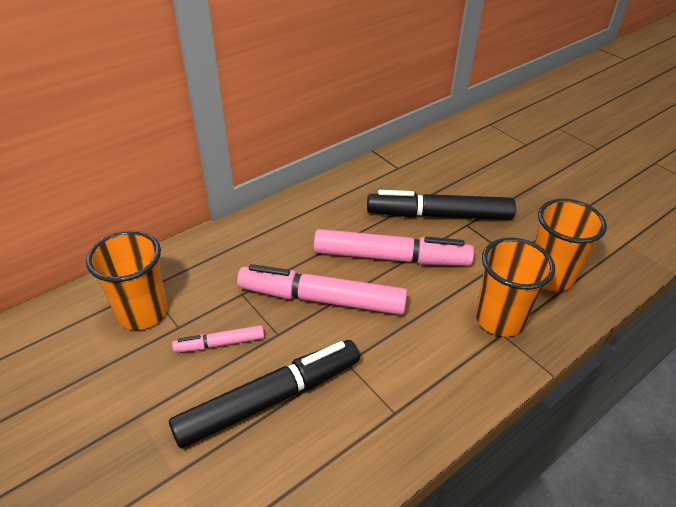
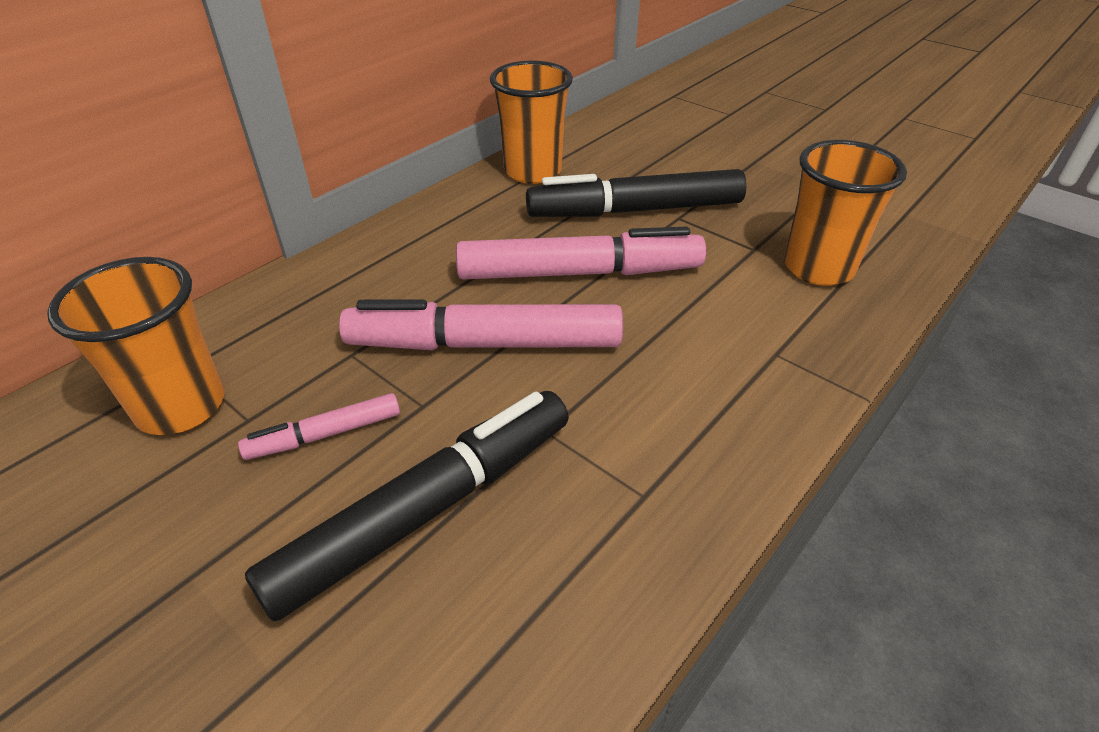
camera: 10 degrees left, 0 degrees up
(499, 319) = (765, 334): orange cup -> orange cup (532, 171)

